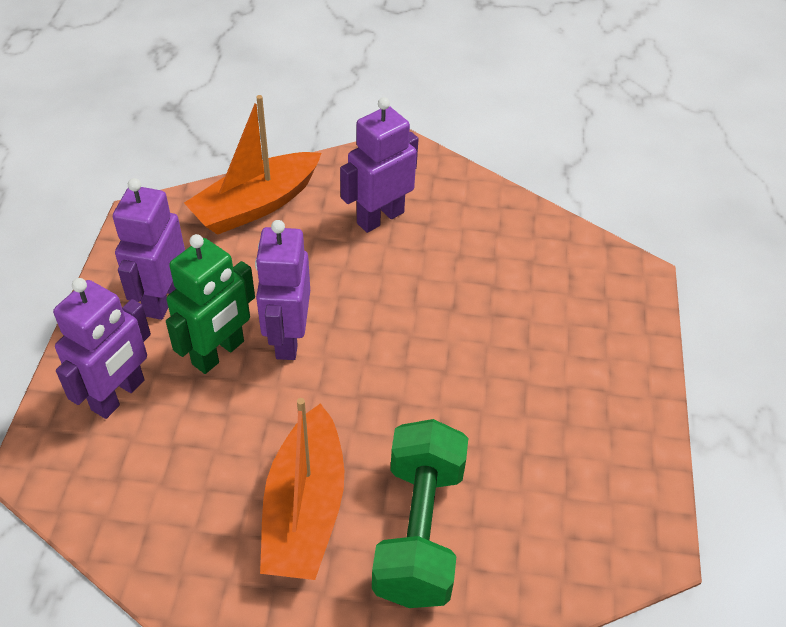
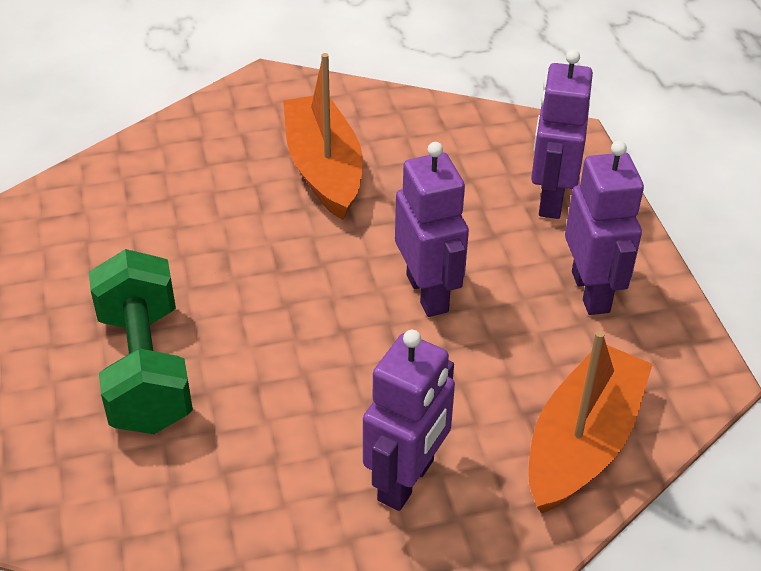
camera: 160 degrees right, 5 degrees down
(219, 353) = (488, 259): green robot -> none
(419, 530) = (217, 181): green dumbbell -> green dumbbell (145, 369)

